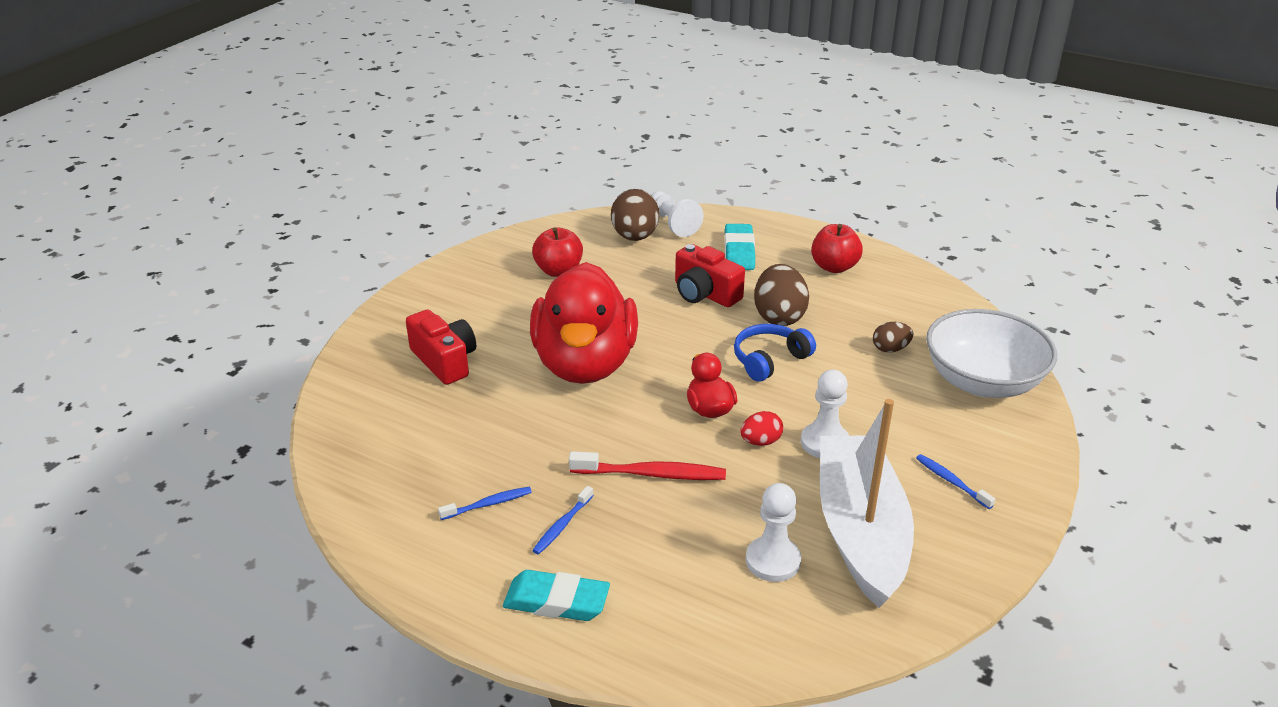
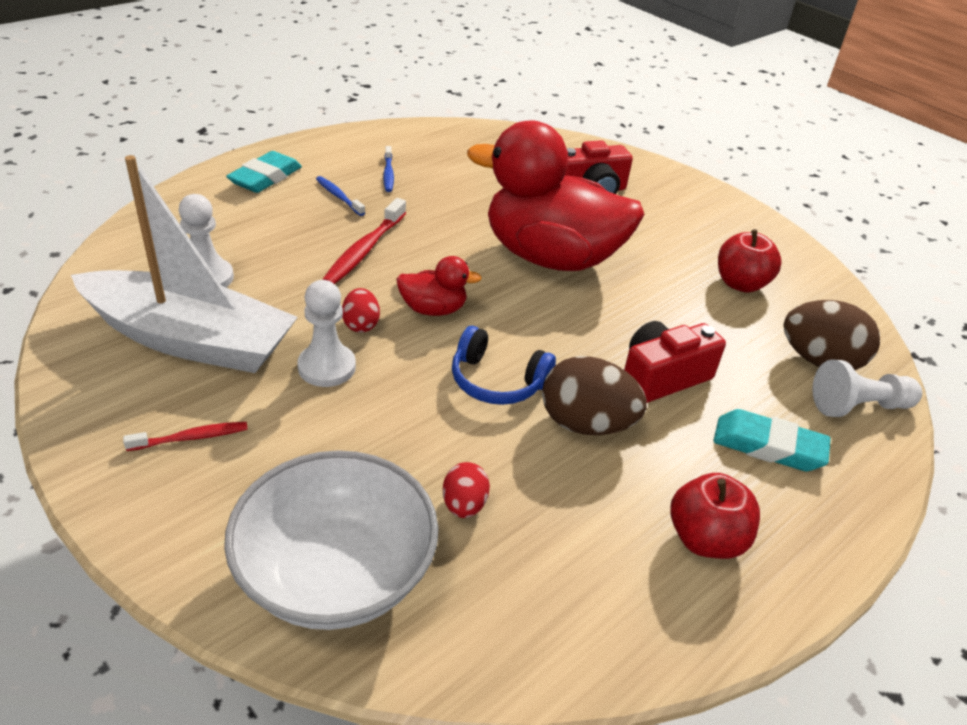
camera: 105 degrees right, 5 degrees up
(769, 360) = (497, 381): blue headphones -> blue headphones turned 135 degrees clockwise
(890, 349) = (464, 505): brown egg -> red egg
(951, 481) = (191, 438): blue toothbrush -> red toothbrush

